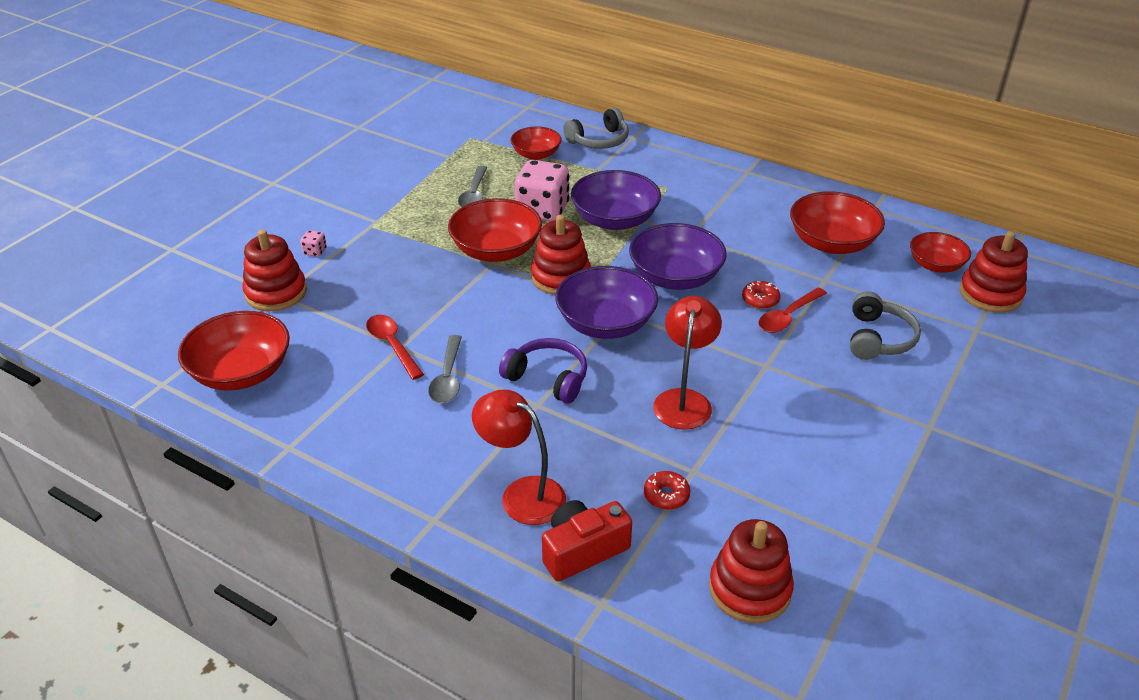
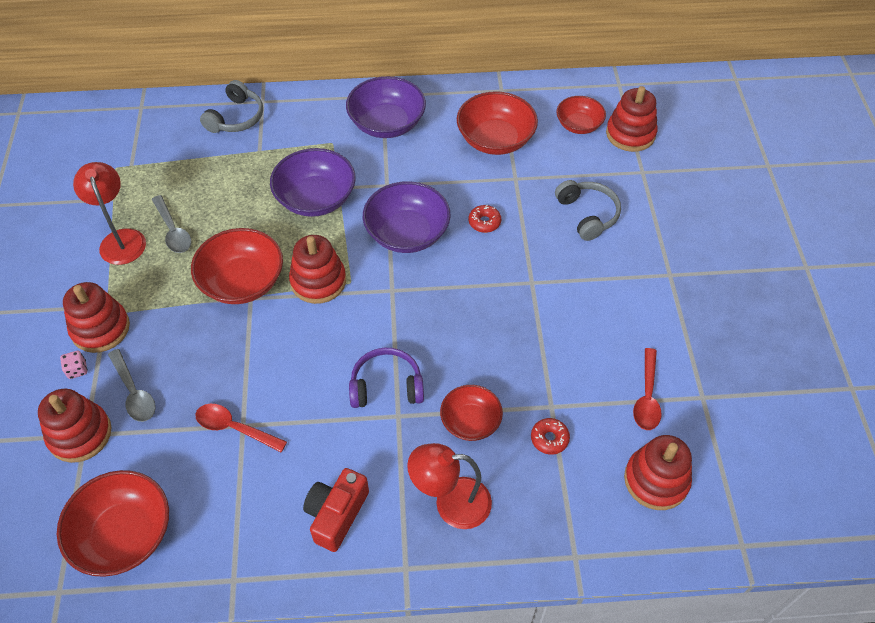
camera: 35 degrees left, 15 degrees up
(357, 233) = (100, 328): none -> red stacking toy
(448, 378) = (308, 432): grey spoon -> grey spoon (134, 392)
(536, 154) = (193, 159): red bowl -> red bowl (470, 421)
(542, 211) = (248, 219): pink dice -> none
(583, 550) = (530, 522): red camera -> red camera (336, 514)
(605, 324) = (389, 308): purple bowl -> purple bowl (387, 123)
(684, 400) = (499, 347): red lamp -> red lamp (121, 239)
(788, 317) = (514, 228): red spoon -> red spoon (647, 397)

